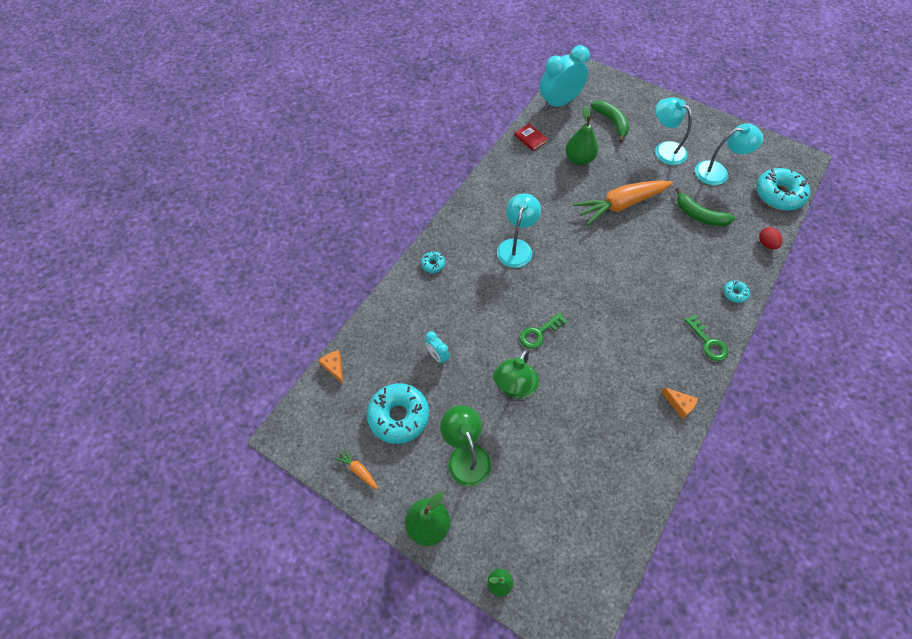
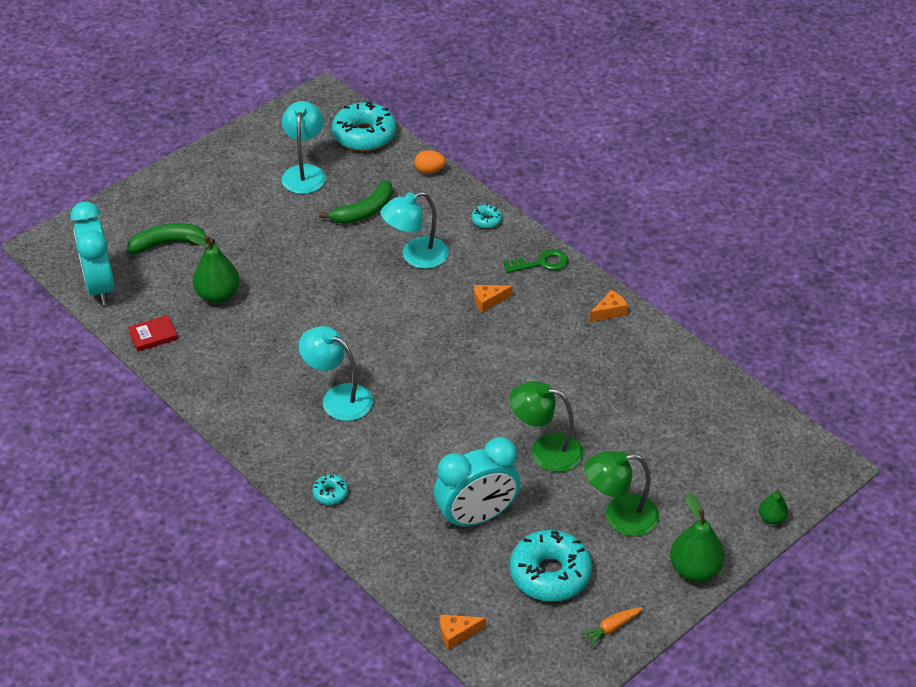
camera: 75 degrees left, 15 degrees down
(437, 356) = (476, 517): turquoise clock -> turquoise clock, size x2.14
(514, 388) = (546, 450): green lamp -> green lamp turned 150 degrees clockwise
(539, 333) = (478, 408): green key -> none
(620, 205) = (316, 277): orange carrot -> none
(649, 315) = (488, 301): none -> orange cheese
(665, 149) = (243, 207): turquoise lamp -> turquoise lamp (416, 256)
(766, 244) = (429, 171): red egg -> orange egg

